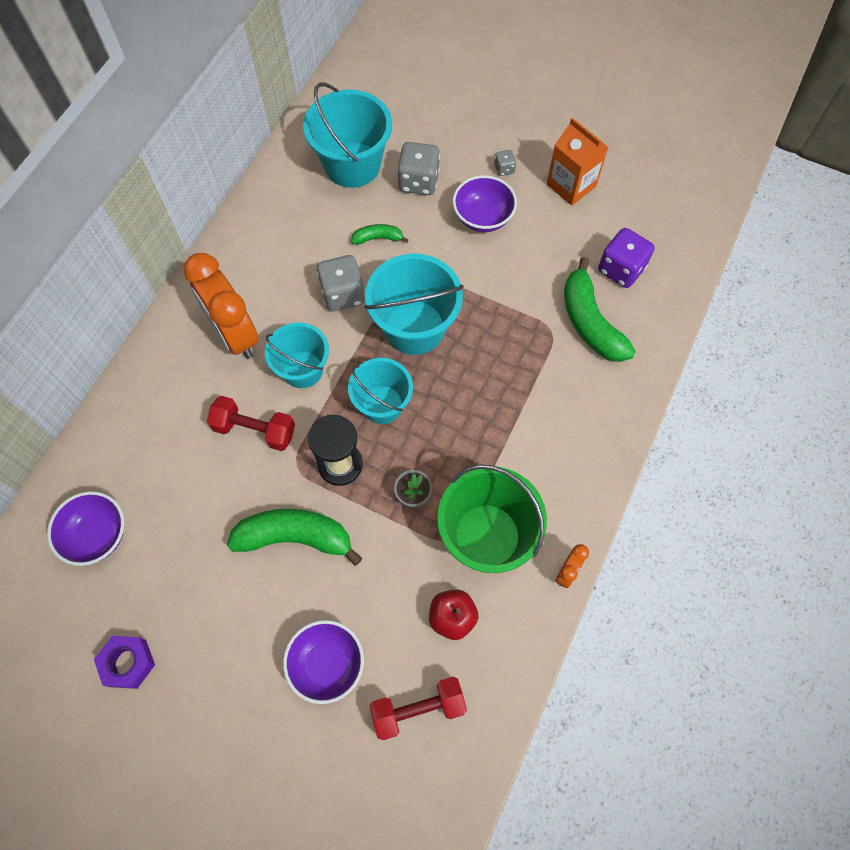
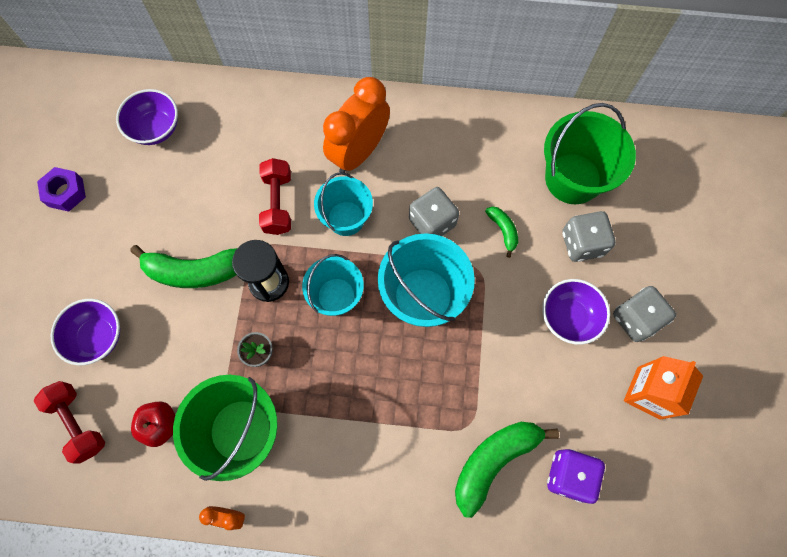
camera: 70 degrees right, 5 degrees up
(295, 537) = (195, 271): green banana -> green banana turned 105 degrees clockwise
(352, 164) = (573, 178): turquoise bucket -> green bucket
(504, 169) = (635, 319): grey dice -> grey dice, size x2.04

